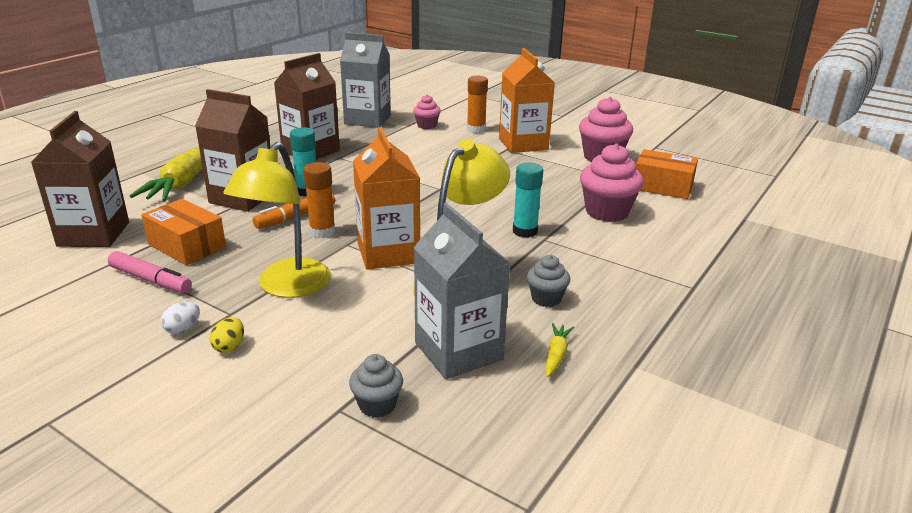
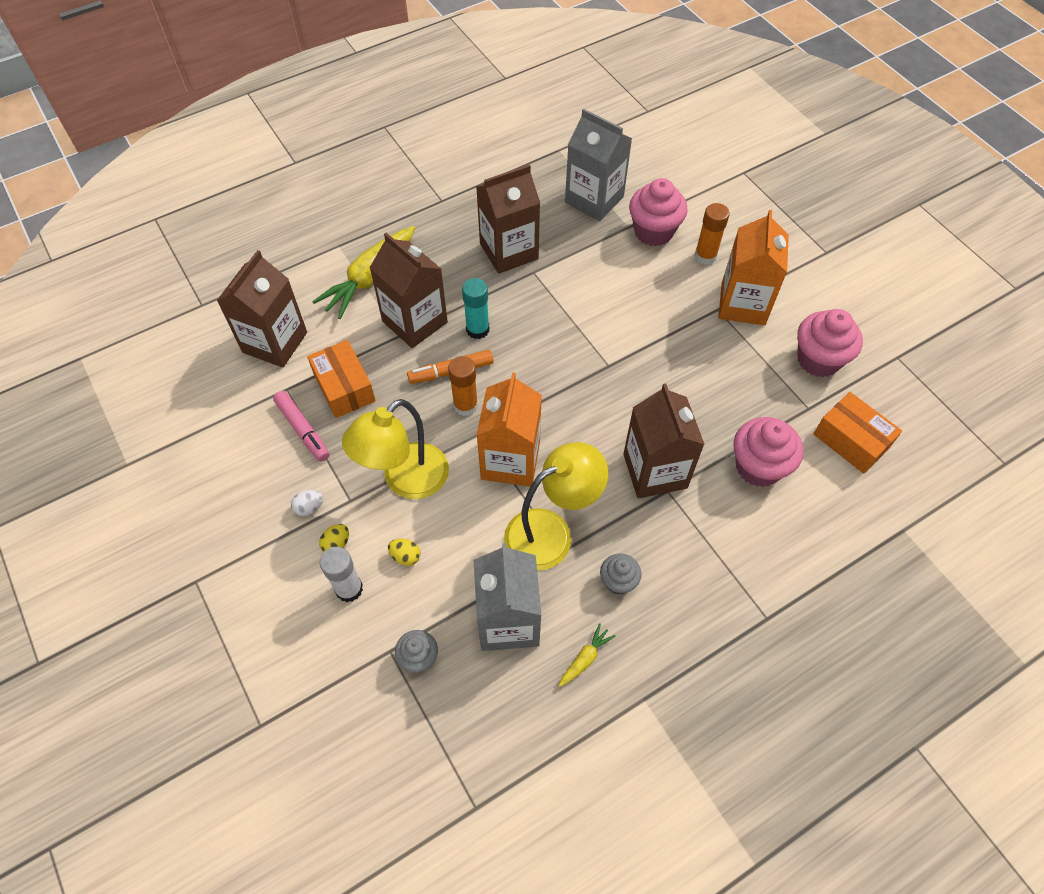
camera: 25 degrees right, 30 degrees up
(262, 375) = (349, 589): none -> white glue stick
(316, 336) = (405, 556): none -> yellow egg
(426, 126) = (653, 232): pink cupcake -> pink cupcake, size x1.77
(525, 231) = (655, 471): turquoise glue stick -> brown carton

